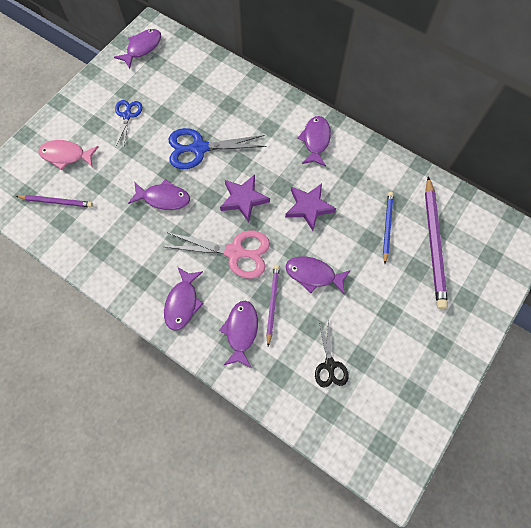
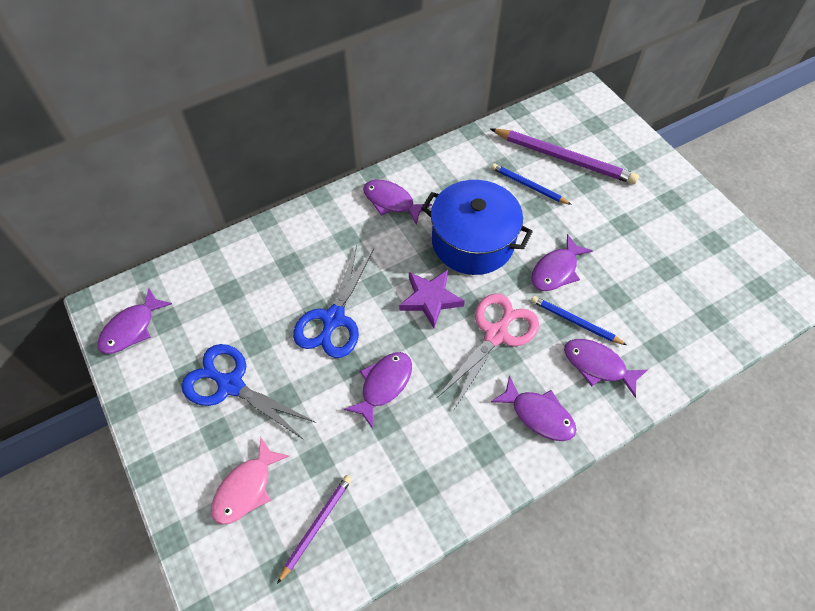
camera: 65 degrees left, 10 degrees down
(127, 115) = (230, 385): blue scissors -> blue scissors, size x1.68
(142, 48) = (131, 328): purple fish -> purple fish turned 120 degrees counterclockwise
(272, 303) = (575, 322): purple pencil -> blue pencil
(309, 207) = (473, 242): purple star -> blue pot
(330, 365) = (664, 297): black scissors -> none

